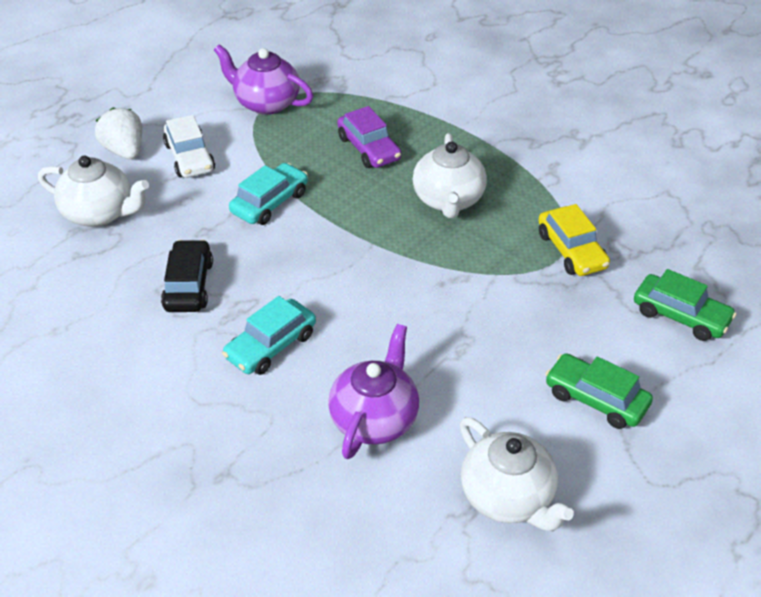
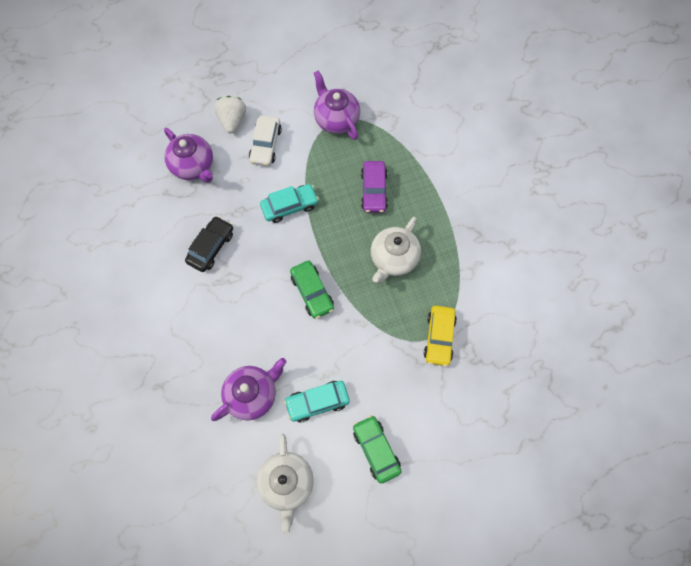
camera: 30 degrees right, 25 degrees up
(99, 213) = (193, 166): white teapot -> purple teapot
(271, 346) = (229, 315): turquoise car -> turquoise car (317, 402)
(680, 316) = (467, 421): green car -> green car (312, 292)

